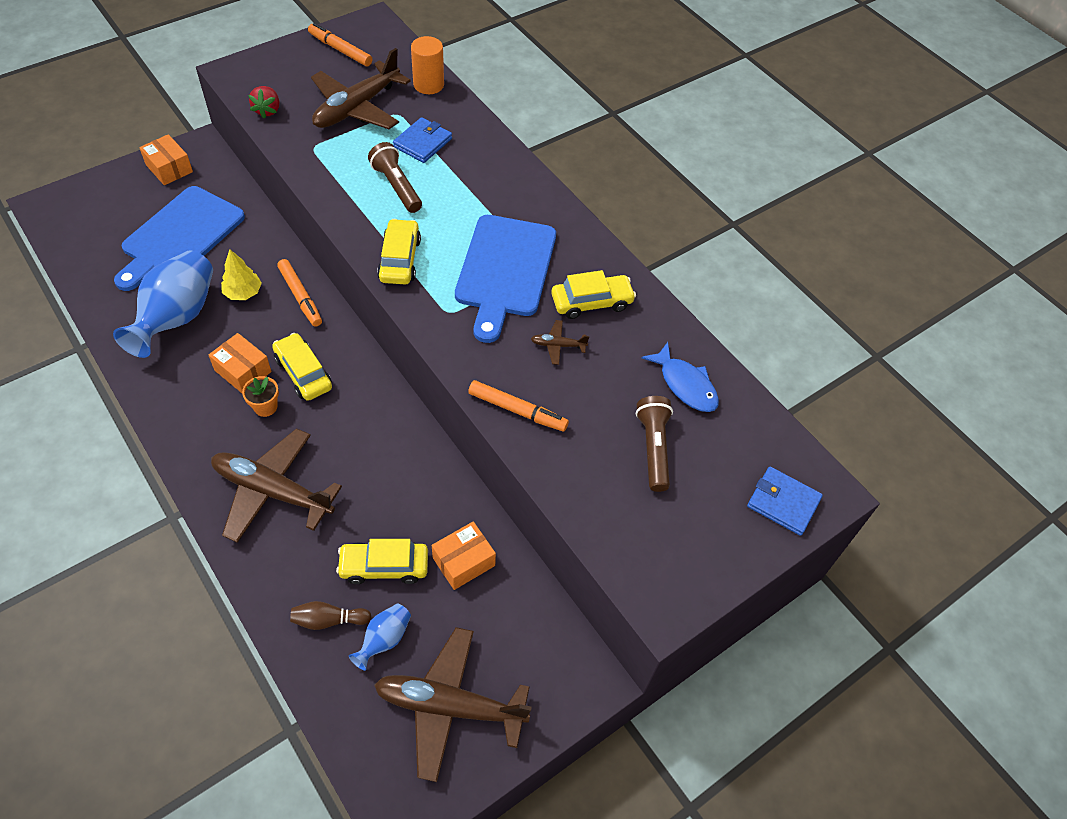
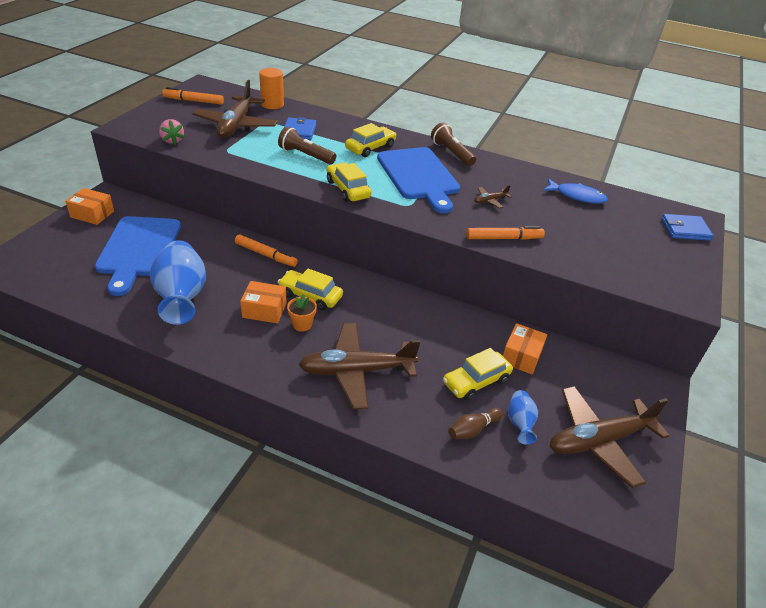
camera: 30 degrees left, 15 degrees down
(243, 293) = (220, 266): yellow tree -> none
(267, 110) = (172, 140): red strawberry -> pink strawberry
(591, 302) = (485, 176): yellow car -> yellow car (370, 148)
(653, 448) = (596, 229): brown flashlight -> brown flashlight (451, 153)

